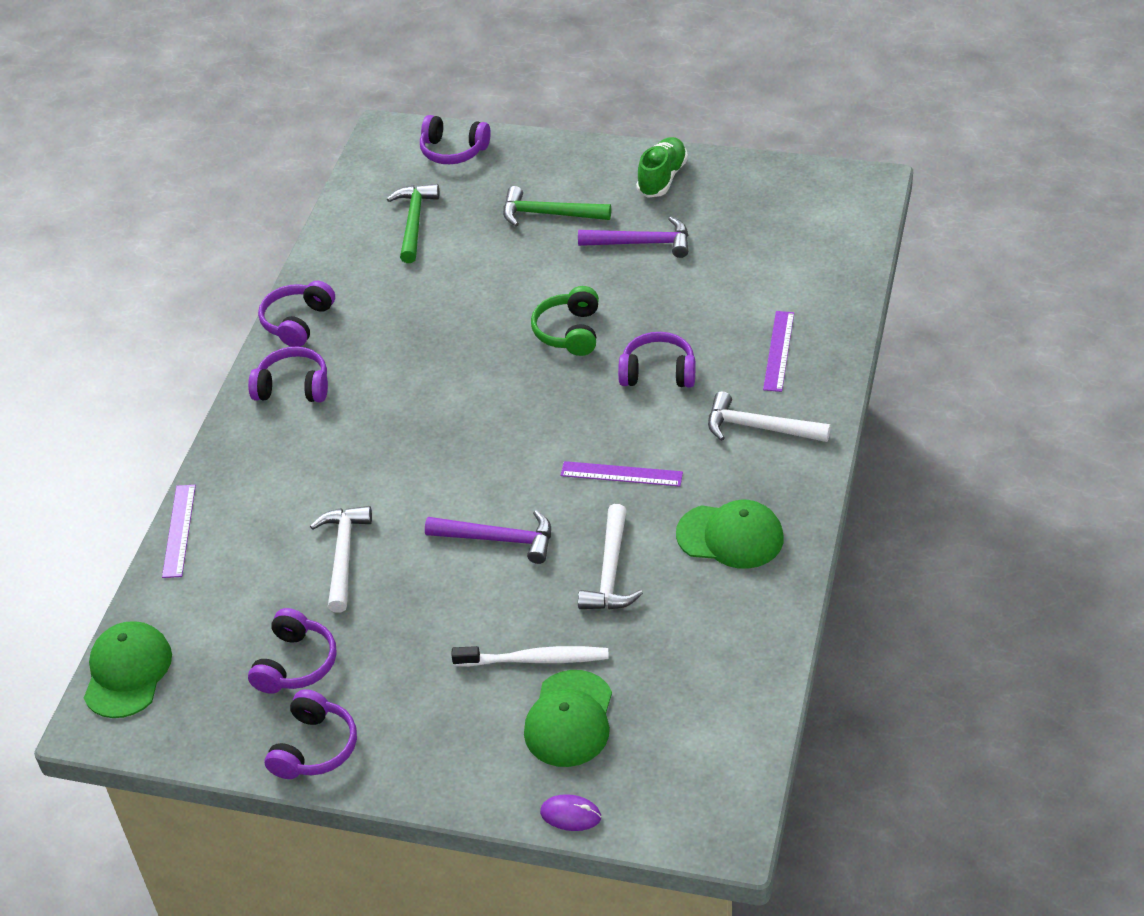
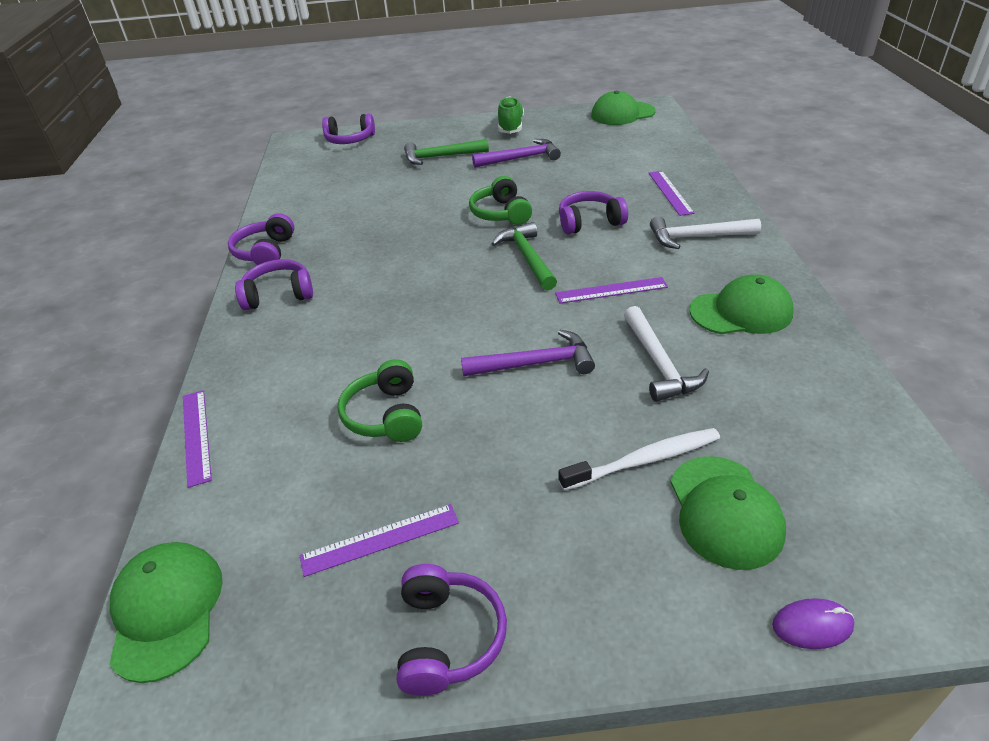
camera: 20 degrees left, 5 degrees down
(295, 664) = (380, 539): purple headphones -> purple ruler
(343, 555) = (386, 415): white hammer -> green headphones
(414, 222) = (338, 179): green hammer -> green hammer (527, 258)
(819, 190) = (622, 114): none -> green cap

